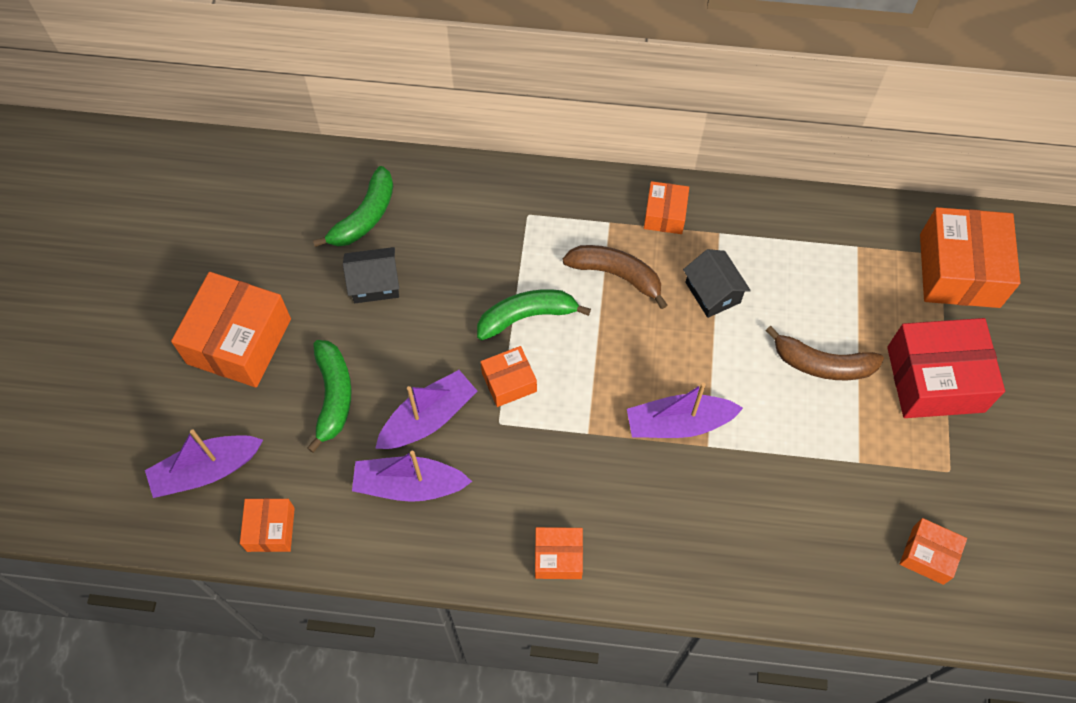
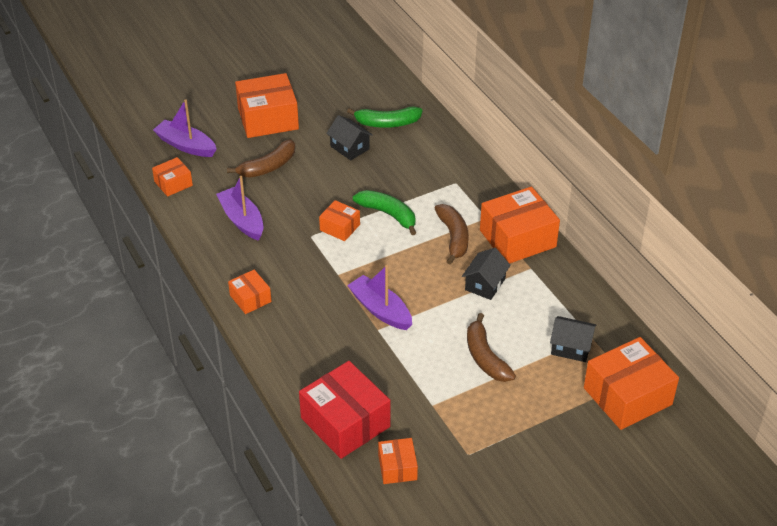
camera: 55 degrees right, 20 degrees down
(333, 396) = (268, 167): green banana -> brown banana
(428, 418) = (288, 207): purple boat -> none
(665, 214) = (517, 238): orange box -> orange box, size x1.91
(861, 274) = (571, 347): none -> black house
(935, 379) = (529, 418): red box -> red box (345, 422)

